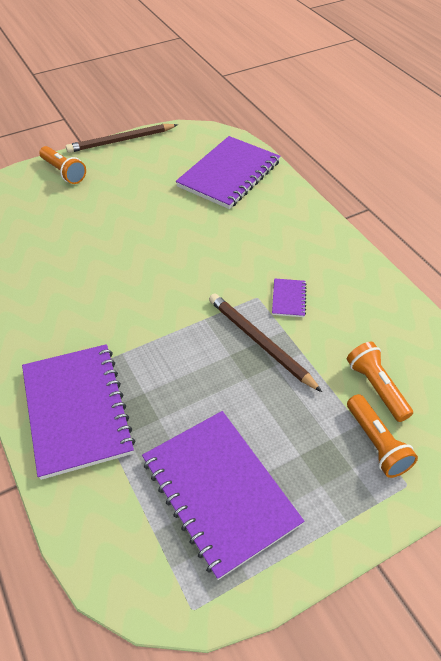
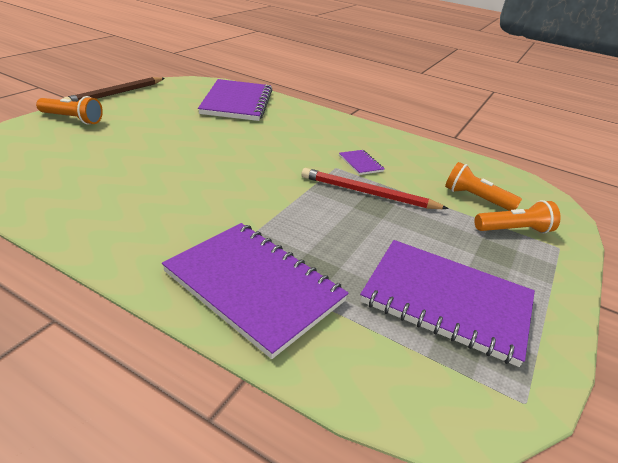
camera: 35 degrees left, 15 degrees down
(260, 343) = (368, 193): brown pencil -> red pencil
(376, 443) = (514, 230): orange flashlight -> orange flashlight turned 45 degrees counterclockwise

